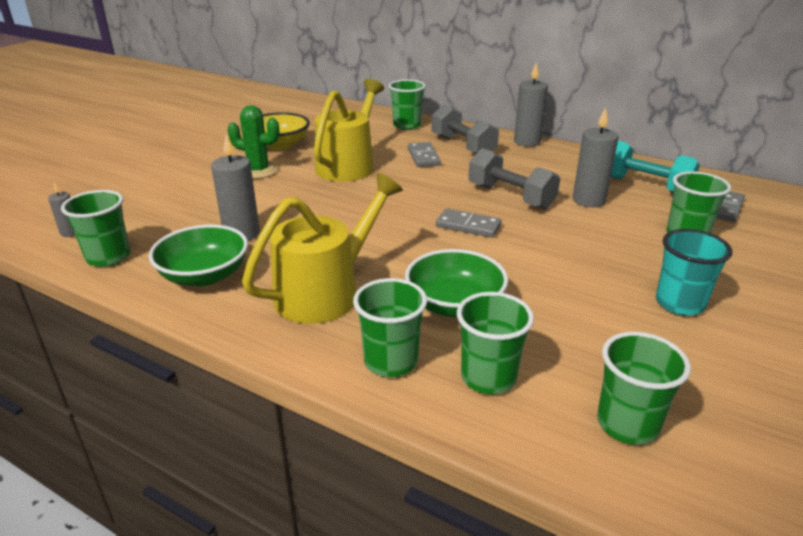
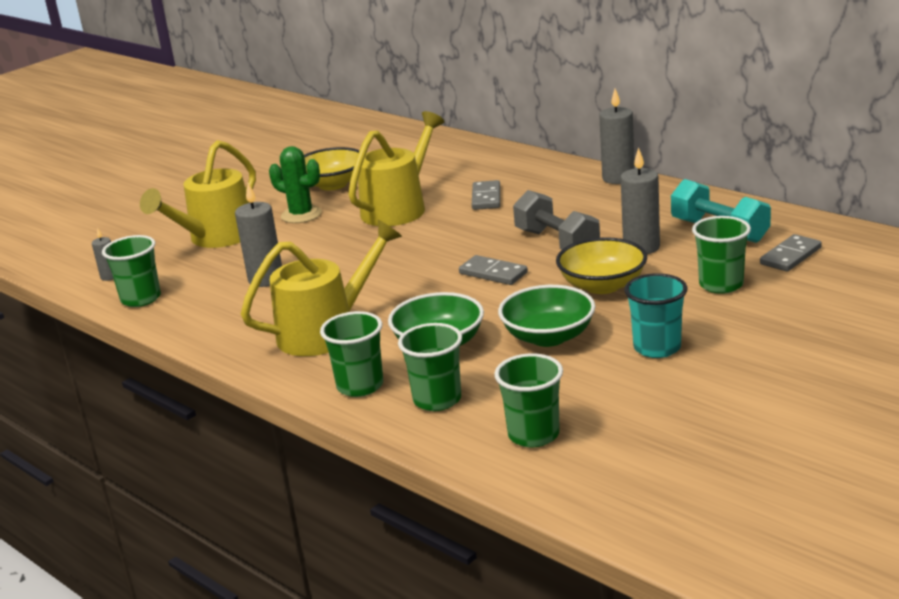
camera: 15 degrees right, 5 degrees down
(179, 192) = (216, 238): none -> yellow watering can
(204, 276) = (222, 316): green bowl -> green bowl (548, 337)
(407, 125) = (487, 158): green cup -> none
(463, 146) = (538, 185): grey dumbbell -> none
(579, 237) = (602, 285): none -> yellow bowl

